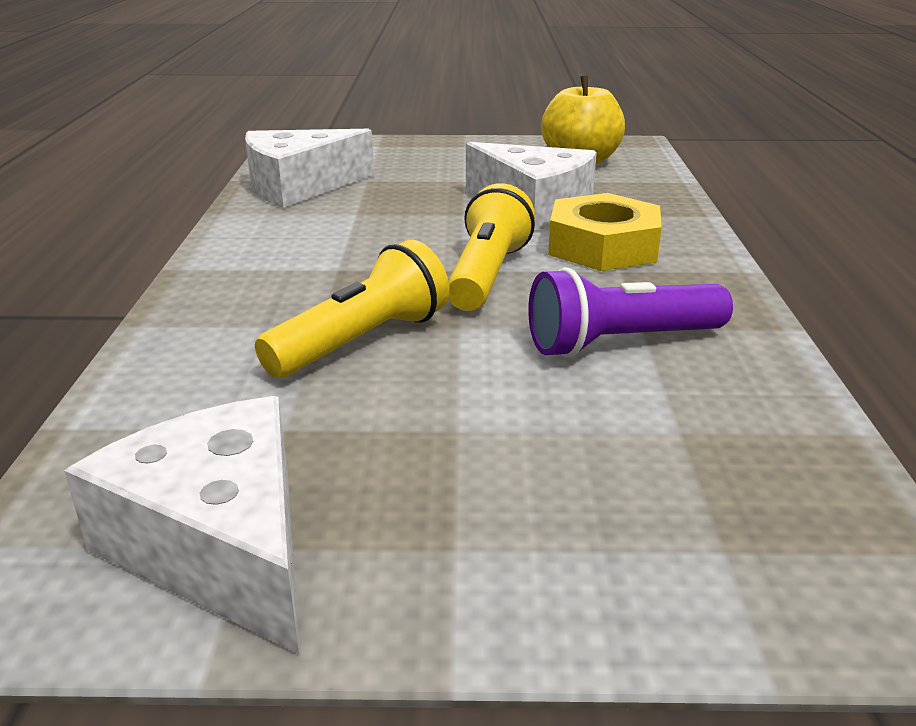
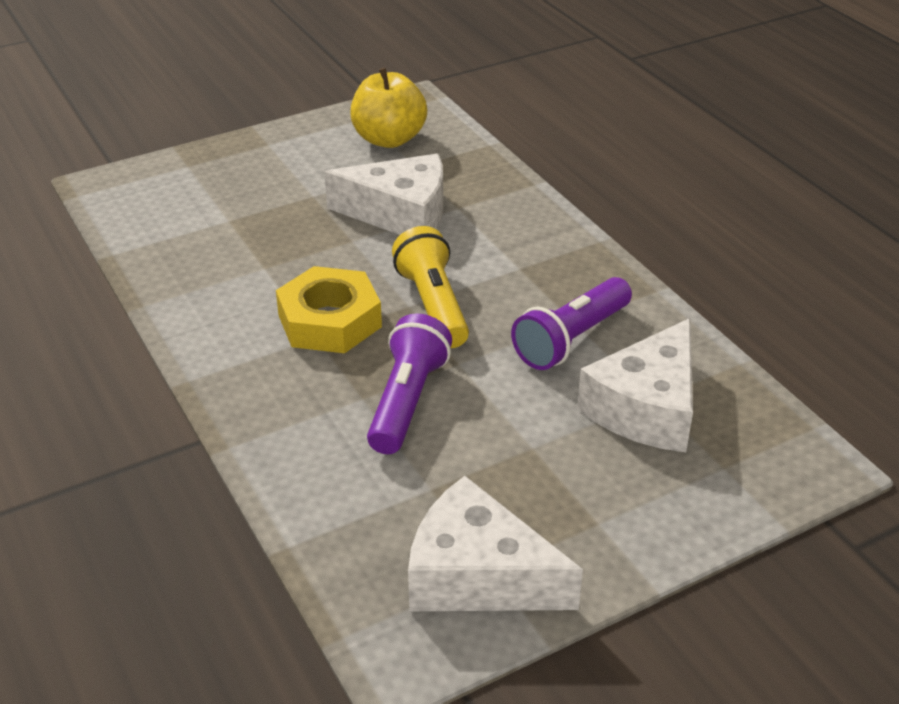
camera: 30 degrees left, 10 degrees up
(299, 186) = (177, 248): white cheese -> white cheese (646, 407)
(362, 341) = (407, 401): yellow flashlight -> purple flashlight
(603, 246) = (489, 246): yellow nut -> yellow nut (330, 321)

